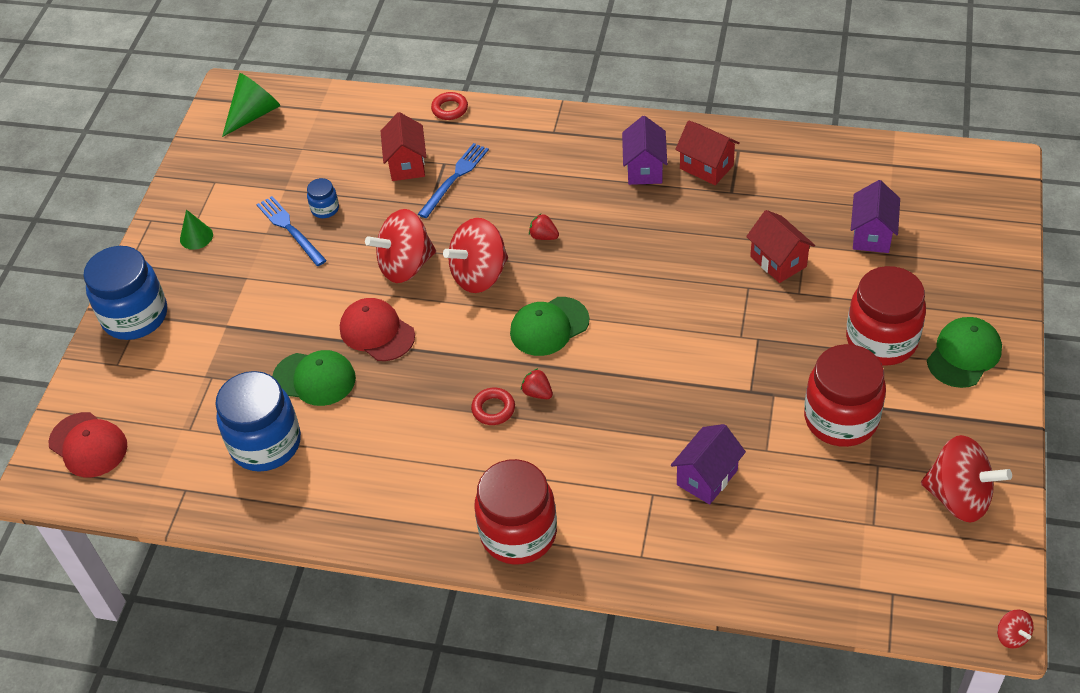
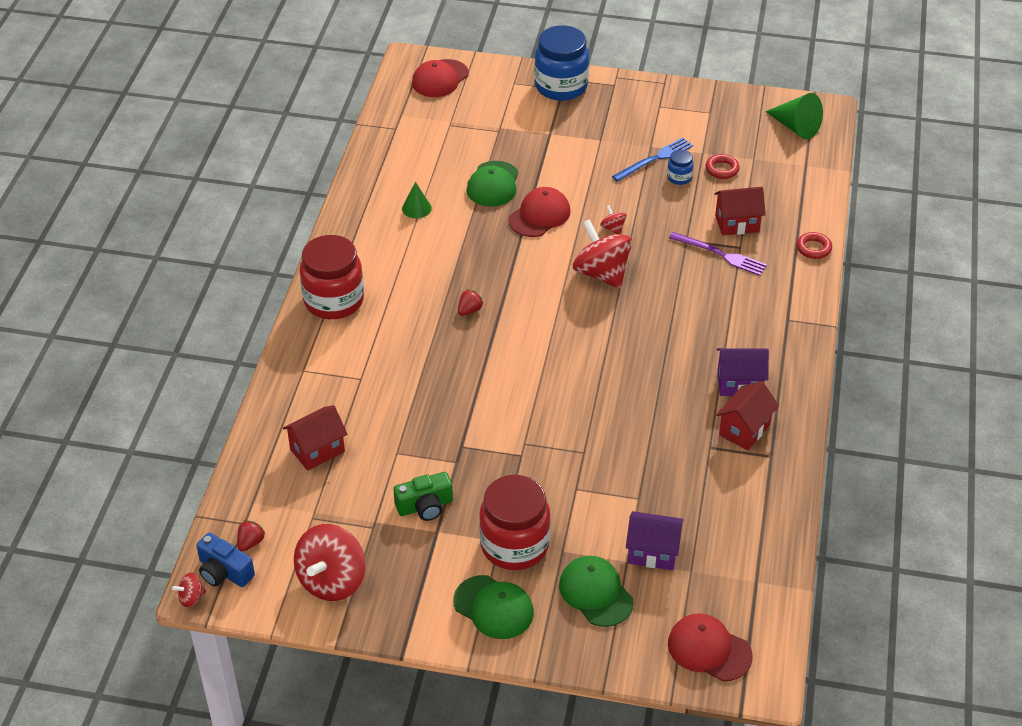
camera: 85 degrees right, 5 degrees down
(196, 237) = (645, 109): green cone -> green cone (416, 208)
(266, 444) = (432, 164): blue jar -> none
(406, 265) = (613, 228): red spinning top -> red spinning top, size x0.44
(455, 178) = (720, 254): blue fork -> purple fork
(493, 409) = (455, 285): red ring -> red ring (722, 169)
(543, 236) = (648, 313): red strawberry -> red strawberry (251, 542)
(549, 326) = (541, 317): green cap -> green cap (595, 593)
(707, 477) = (373, 413): purple house -> none
(778, 261) = (616, 476): red house -> red house (317, 450)
(841, 419) = (425, 506): red jar -> green camera
(967, 606) = (224, 572): none -> blue camera
(977, 197) = (709, 649): none -> red cap

